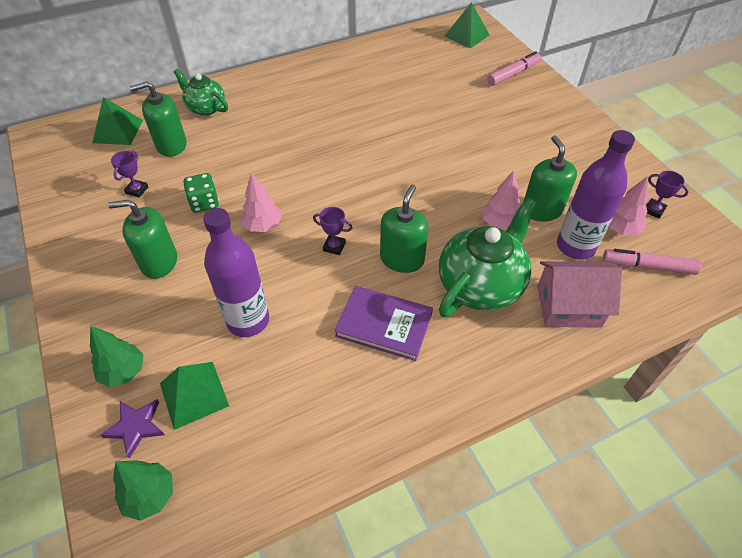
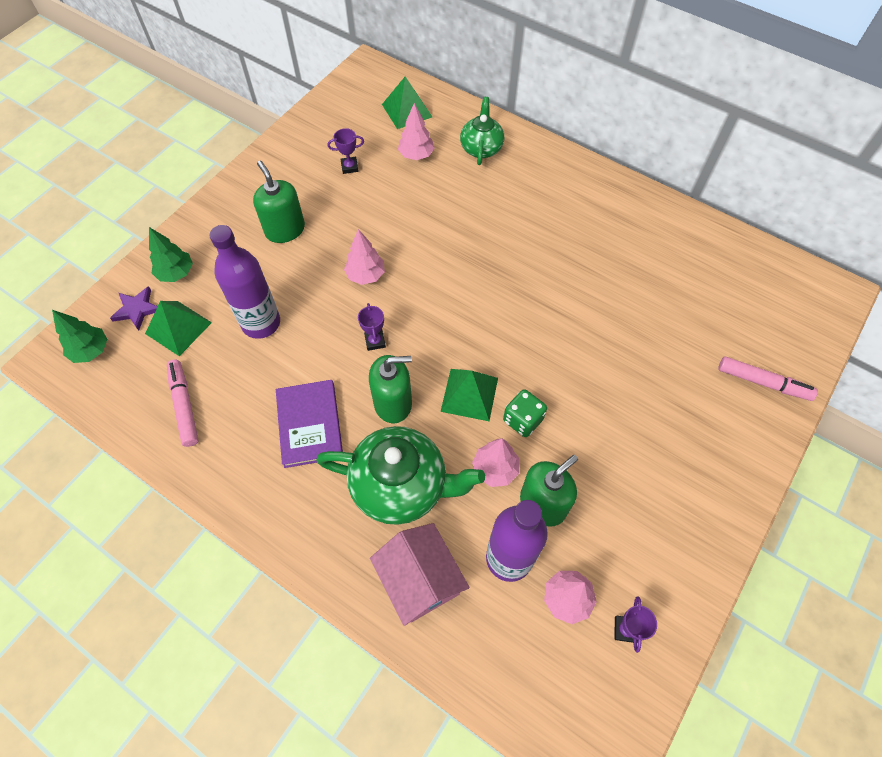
camera: 60 degrees right, 10 degrees up
(171, 145) = (416, 155): green soap dispenser -> pink tree
(204, 203) = (365, 219): green dice -> green dice (523, 420)
(466, 35) = (797, 302): green pyramid -> green pyramid (469, 394)
(648, 266) = (526, 647): pink marker -> pink marker (184, 405)

